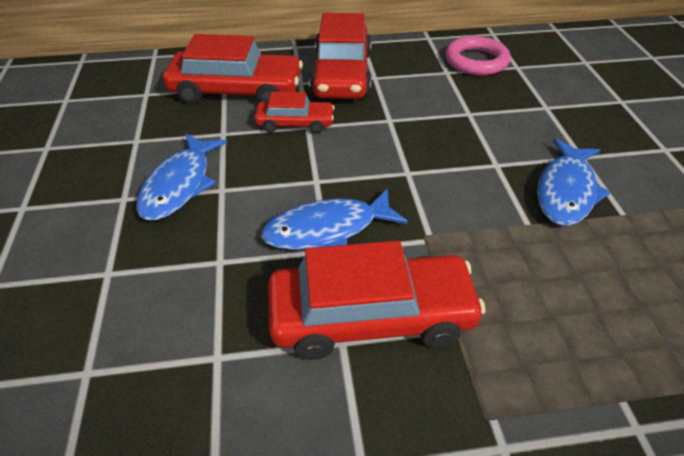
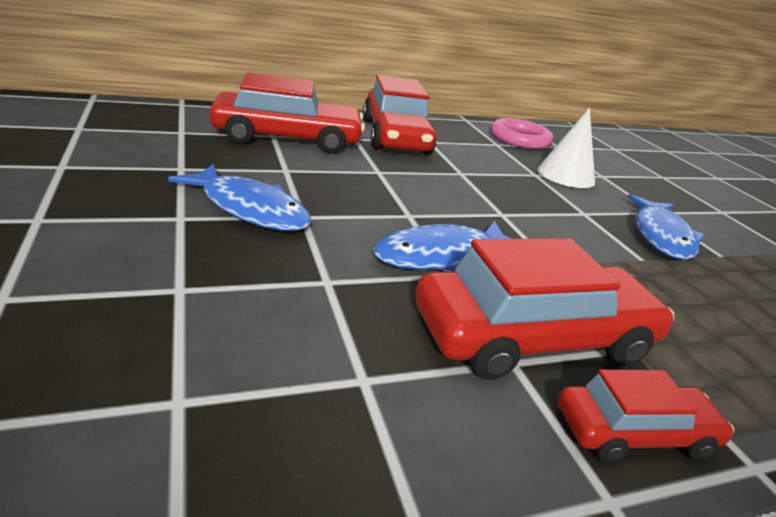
camera: 15 degrees left, 15 degrees down
(179, 185) = (250, 209): blue fish -> blue fish turned 60 degrees counterclockwise
(295, 123) = (364, 168): red car -> red car (634, 432)
(503, 111) = (565, 175): none -> white cone

